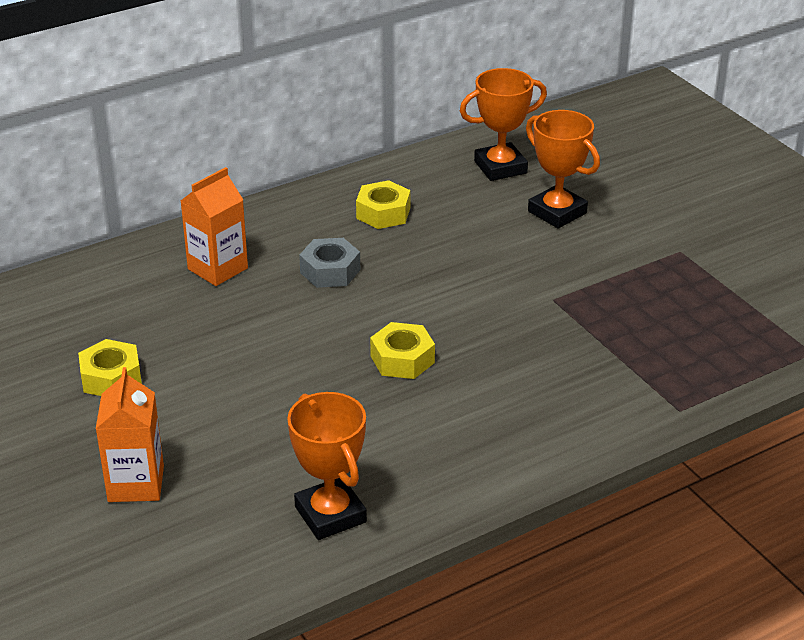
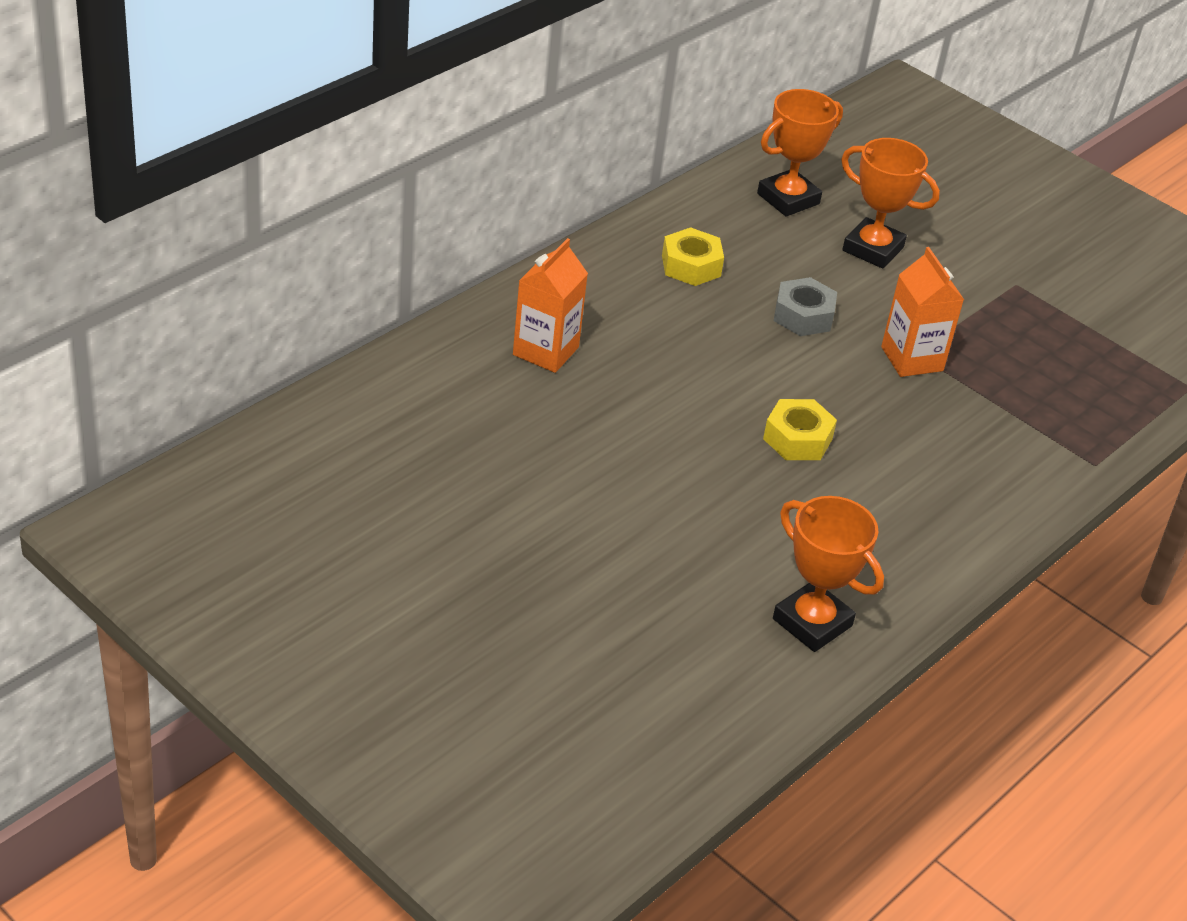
camera: 20 degrees left, 5 degrees up
(111, 378) = (499, 495): yellow nut -> none
(136, 484) = (594, 615): orange carton -> orange carton (912, 359)
(330, 271) = (670, 342): grey nut -> grey nut (803, 316)

